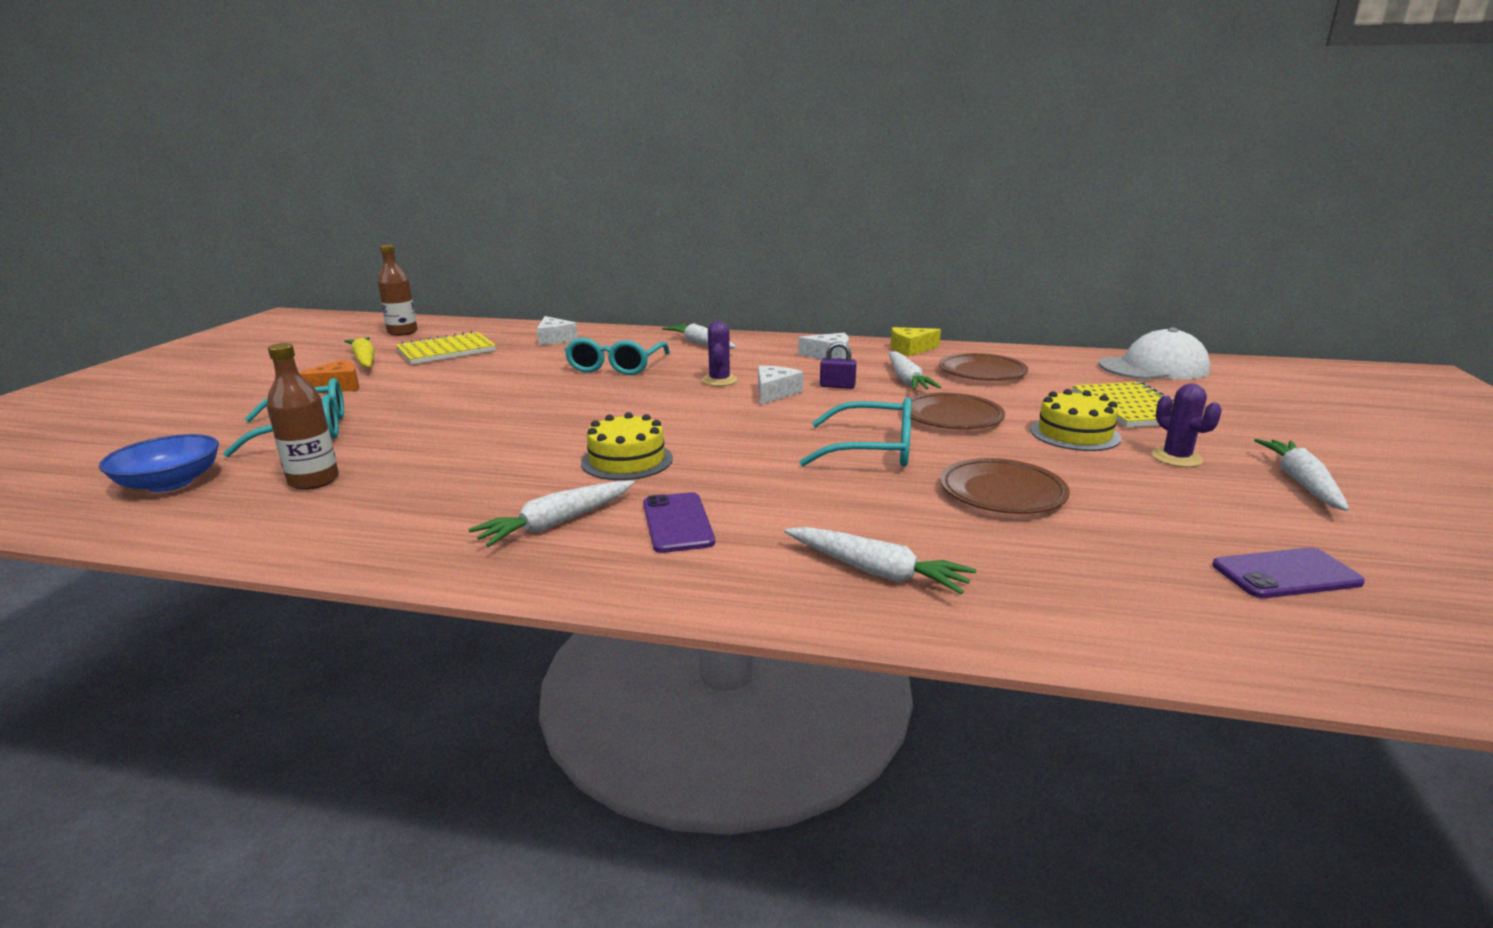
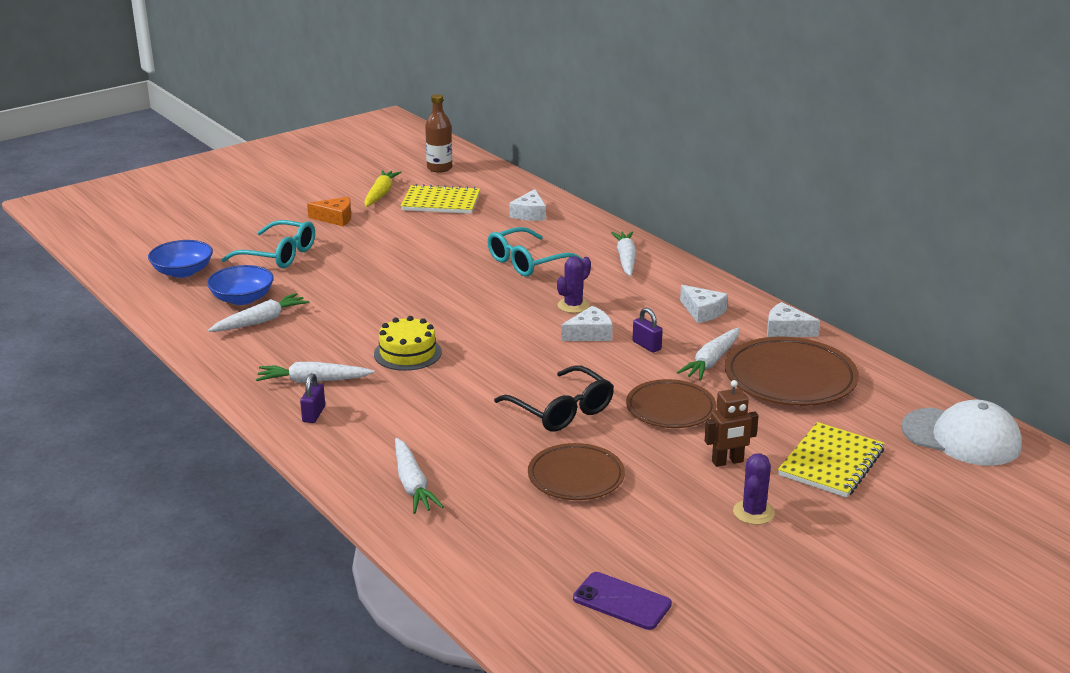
camera: 40 degrees right, 5 degrees up
(314, 481) = (242, 298): brown bottle -> blue bowl
(619, 555) = (314, 414): none -> purple padlock
(678, 523) = (368, 409): purple phone -> none
(873, 450) = (561, 410): turquoise glasses -> black glasses
(911, 349) = (786, 330): yellow cheese -> white cheese
(982, 372) = (790, 379): brown plate -> brown plate, size x1.52
(1074, 434) = (727, 462): yellow cake -> brown robot
(1301, 483) = (795, 570): white carrot -> white carrot (261, 321)

